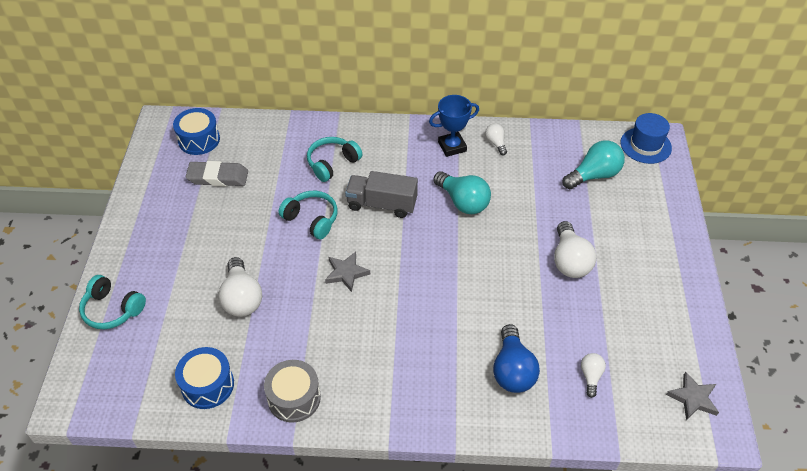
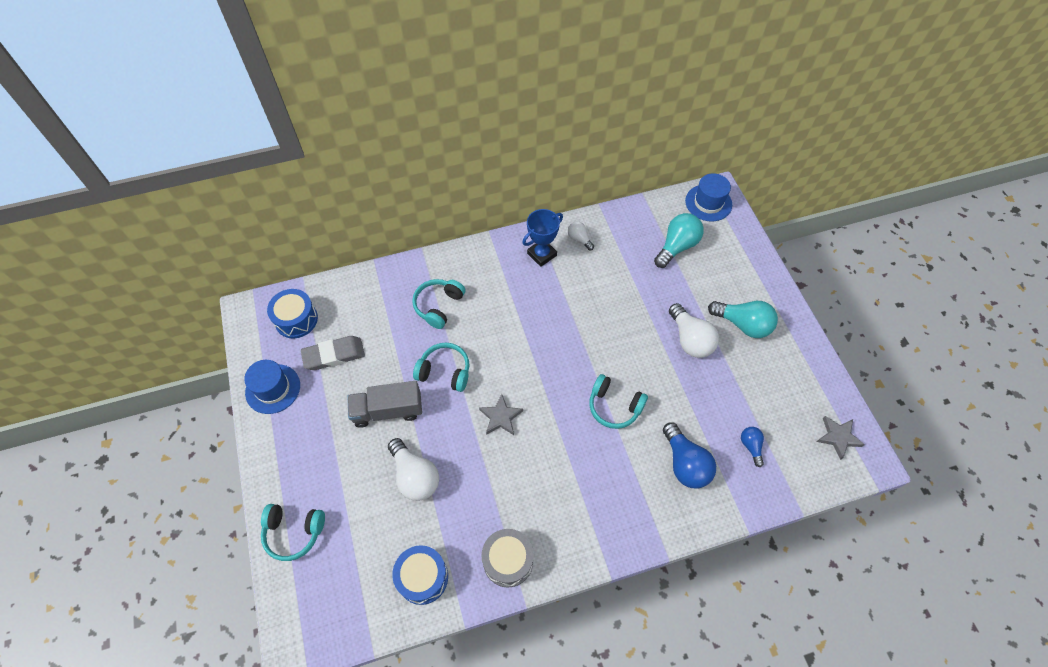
camera: 20 degrees left, 10 degrees up
(151, 189) = (273, 389): none -> blue hat
(382, 204) = (503, 335): grey truck -> grey truck (388, 410)
(463, 202) = (575, 309): turquoise light bulb -> turquoise light bulb (743, 324)
(463, 297) = (614, 406): none -> turquoise headphones
(590, 376) = (751, 446): white light bulb -> blue light bulb

